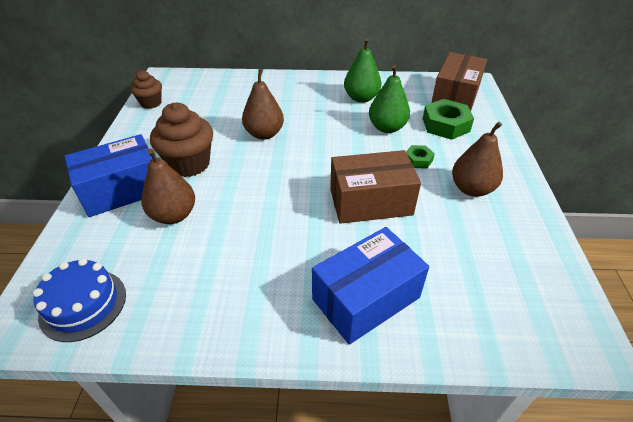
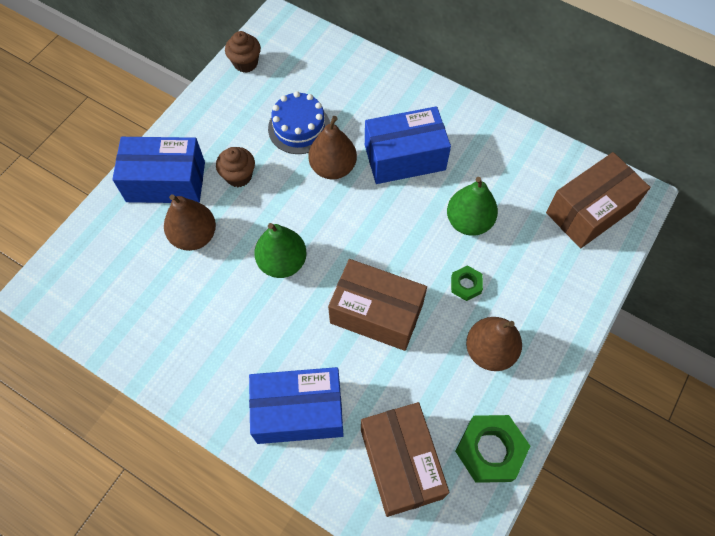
camera: 30 degrees right, 20 degrees up
(83, 304) = (88, 295): blue cake -> blue cake (299, 128)
(189, 164) = (239, 176): brown cupcake -> brown cupcake, size x0.60
(312, 112) = (404, 157): none -> blue box
(361, 98) = (475, 160): green pear -> green pear (282, 262)
(445, 125) = (539, 250): green nut -> green nut (490, 450)
(483, 292) = (401, 463): none -> brown box

